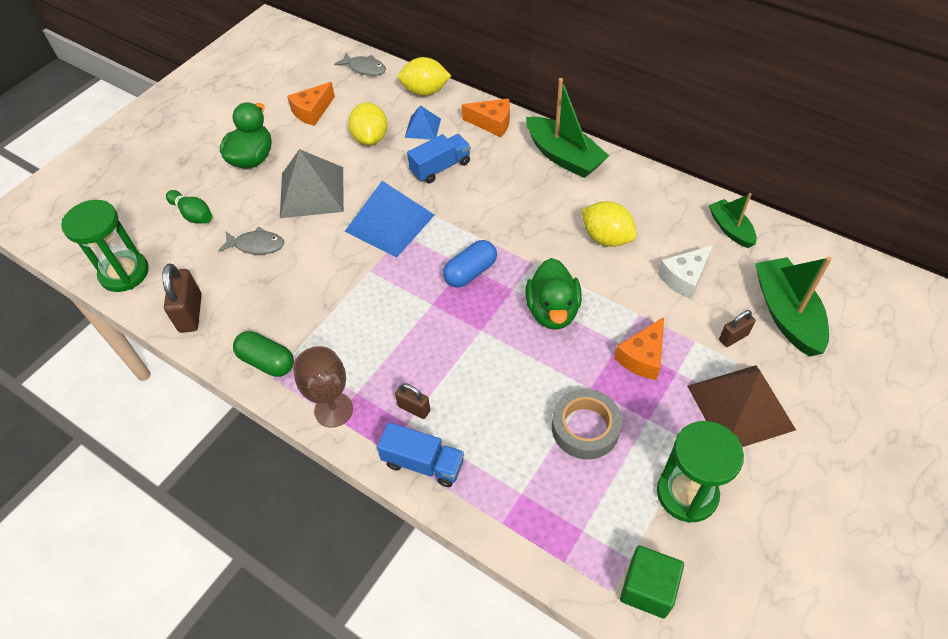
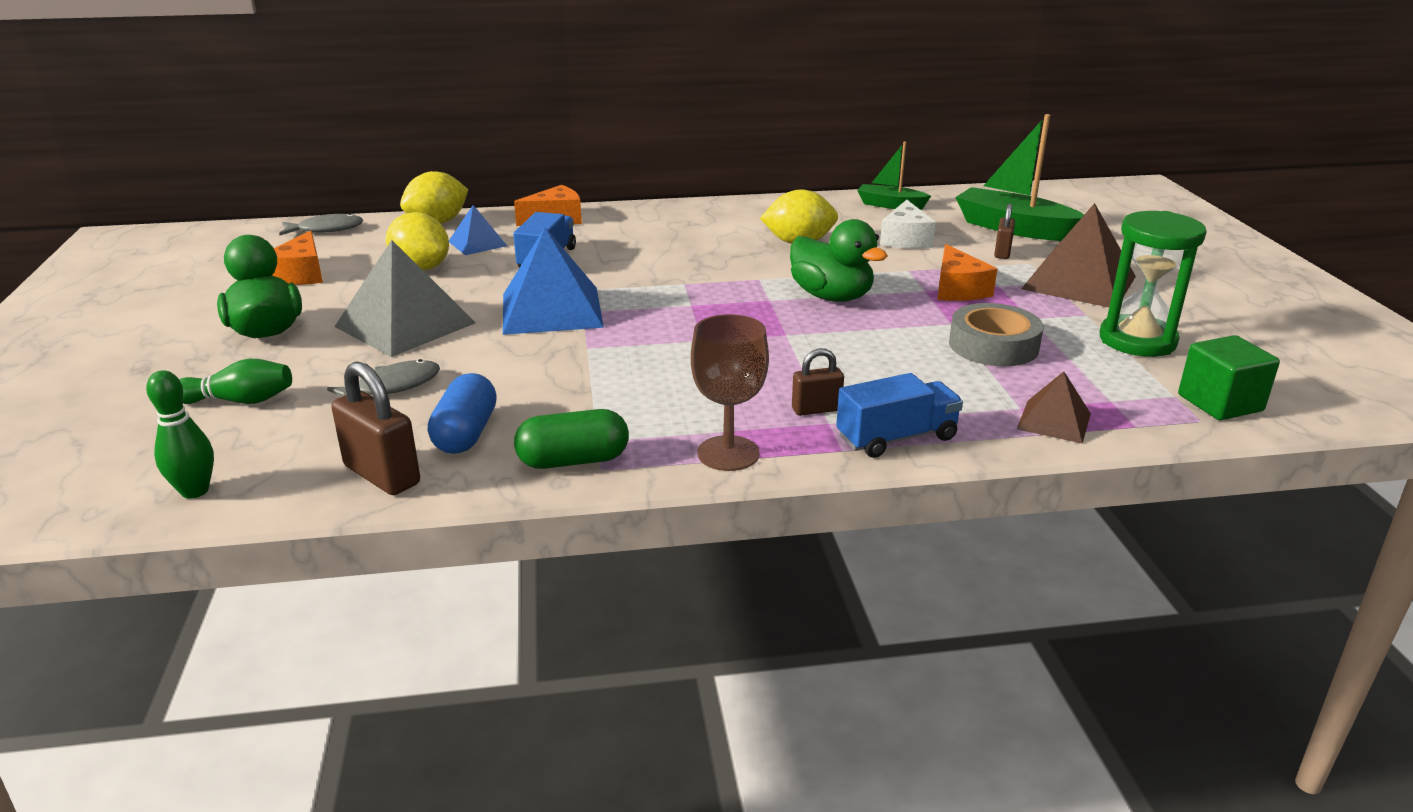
camera: 45 degrees left, 25 degrees down
(124, 273) = (195, 491): green hourglass -> green bowling pin
(470, 272) = (706, 306): blue capsule -> blue capsule (466, 434)
(523, 519) = (1054, 421): none -> brown pyramid
(563, 156) = (669, 215): green boat -> none

